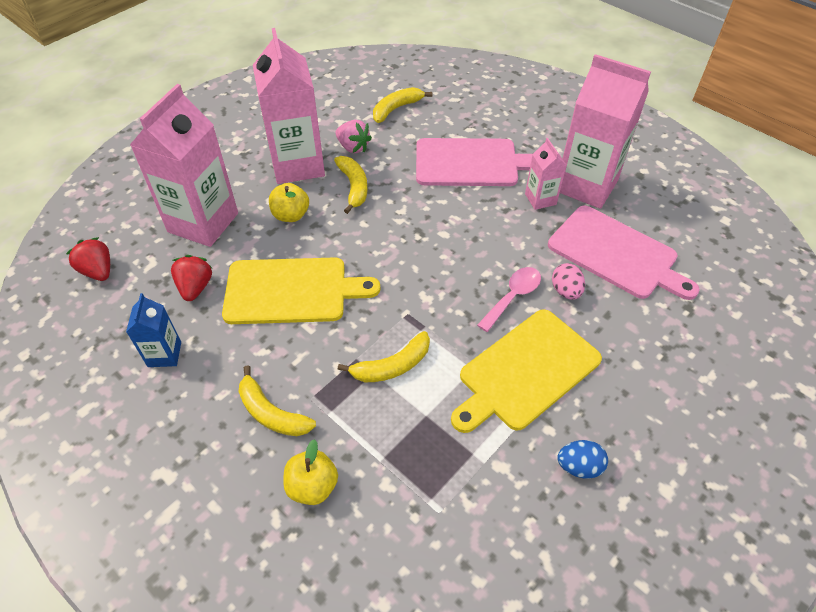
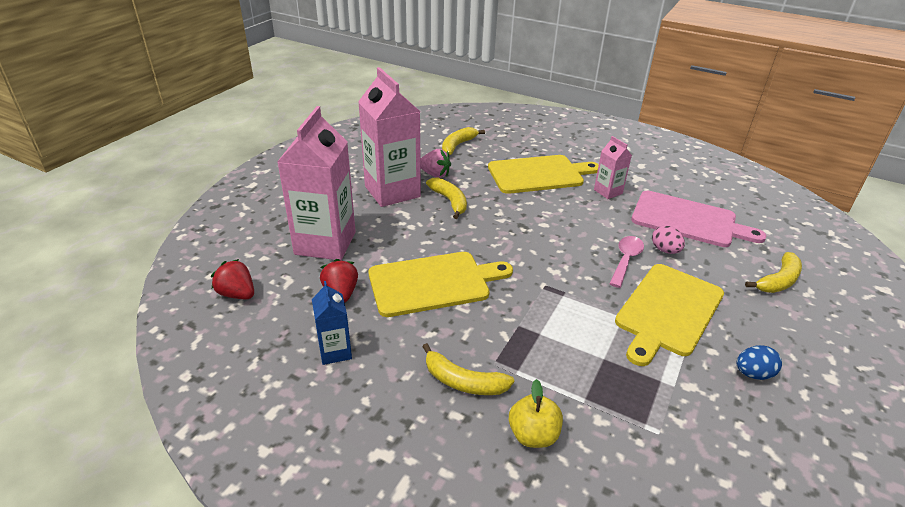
camera: 15 degrees left, 15 degrees down
(291, 215) = (404, 228): yellow apple -> none
(392, 366) = (554, 326): yellow banana -> yellow banana (778, 281)
(471, 163) = (539, 174): pink cutting board -> yellow cutting board
(586, 185) = (638, 179): pink carton -> none

